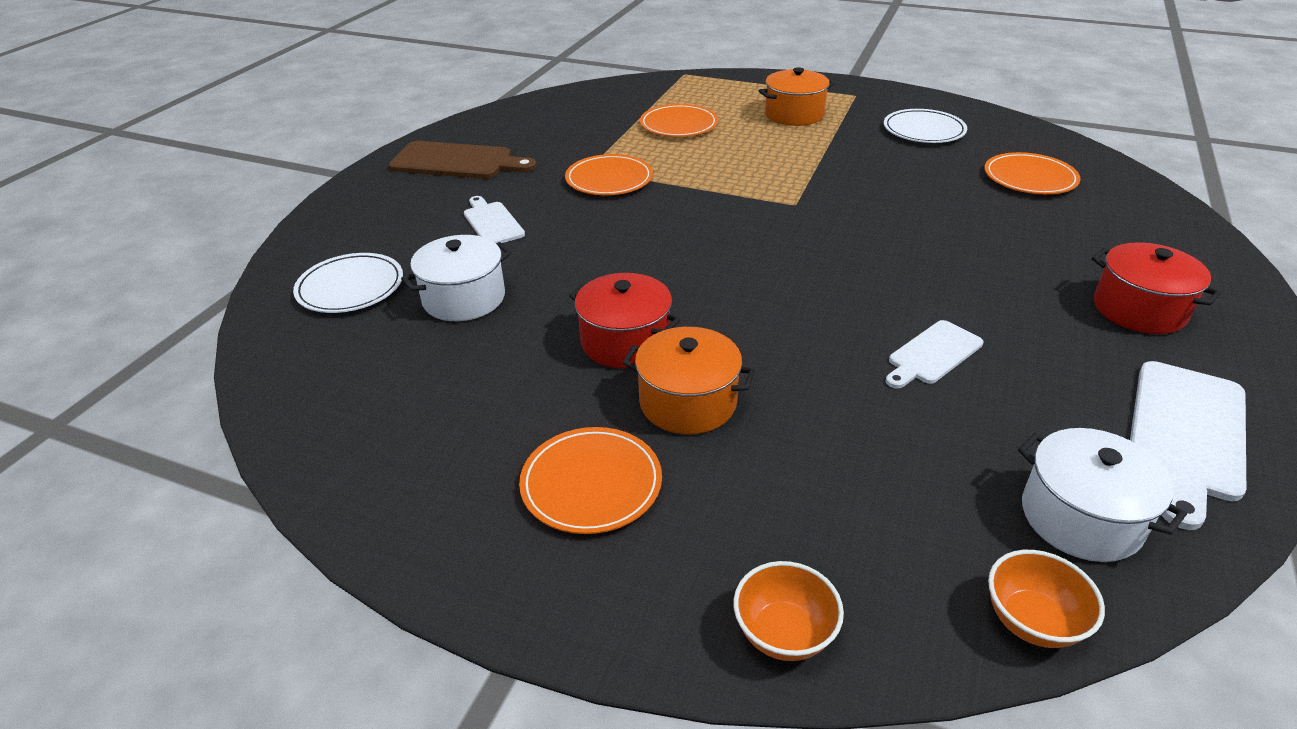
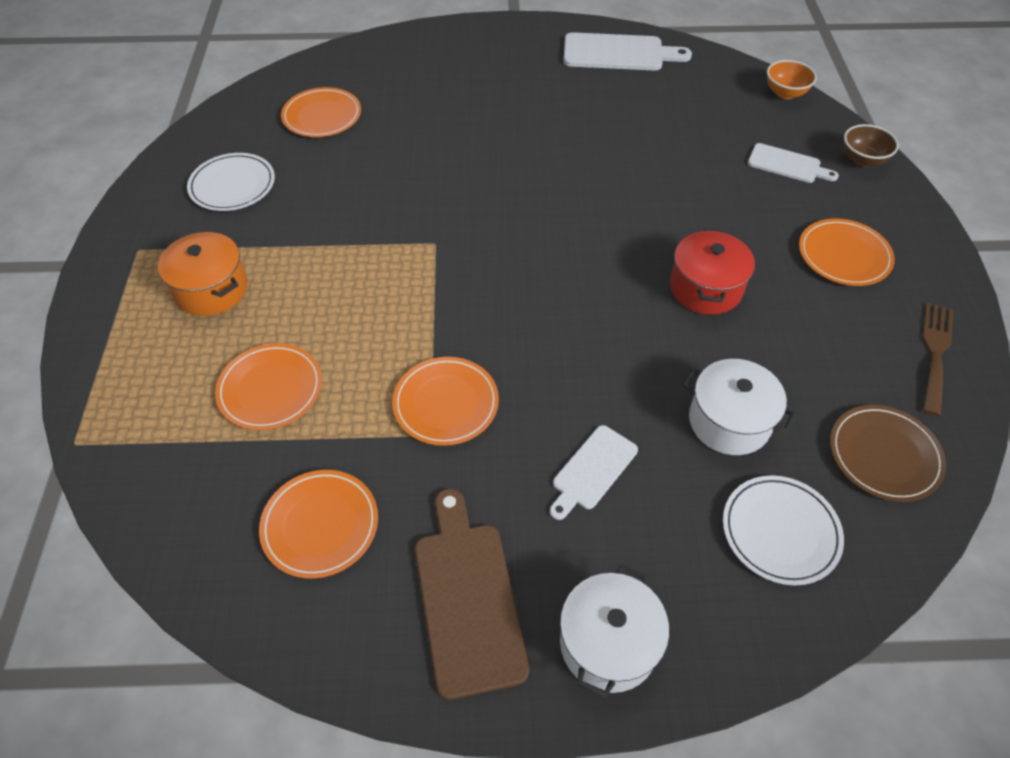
camera: 115 degrees left, 15 degrees up
(335, 375) = (884, 455): none -> brown plate
(388, 485) = (935, 352): none -> brown fork
(556, 128) = (320, 525): none -> orange plate
(687, 402) = (741, 235): orange pot -> none
(784, 633) = (862, 160): orange bowl -> brown bowl
(932, 354) = (610, 140): white cutting board -> white cutting board (787, 165)
(1081, 517) = (709, 82): white pot -> white pot (608, 643)
(1139, 309) = (502, 66): red pot -> none

